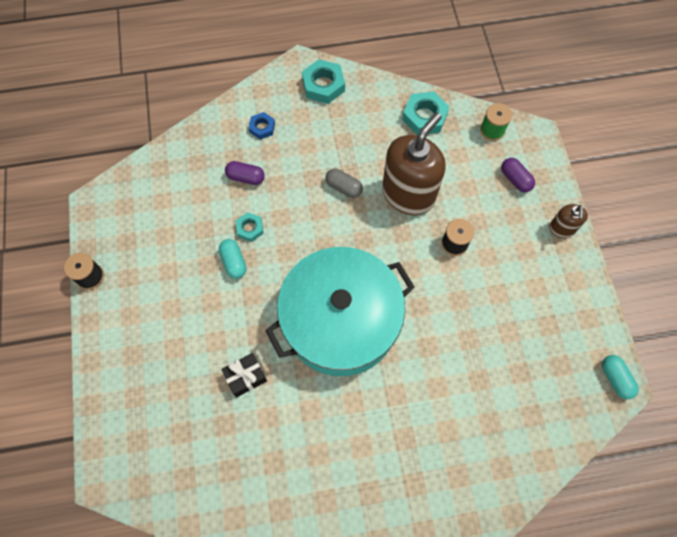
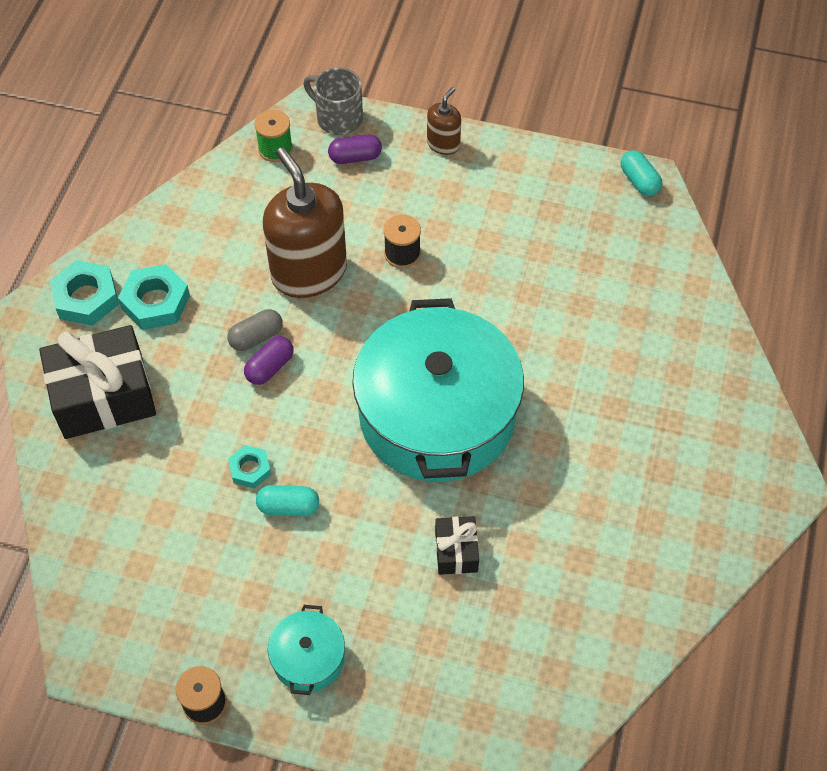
camera: 65 degrees left, 10 degrees down
(138, 320) = (308, 658): none -> turquoise pot
(246, 177) = (169, 445): purple capsule -> purple capsule (270, 367)
(262, 127) = (103, 396): blue nut -> black gift
(424, 117) = (211, 208): turquoise nut -> turquoise nut (155, 302)
(540, 154) = (338, 118): none -> grey mug
(561, 229) = (443, 144): brown soap dispenser -> brown soap dispenser turned 90 degrees counterclockwise
(615, 378) = (639, 181): turquoise capsule -> turquoise capsule turned 60 degrees clockwise

